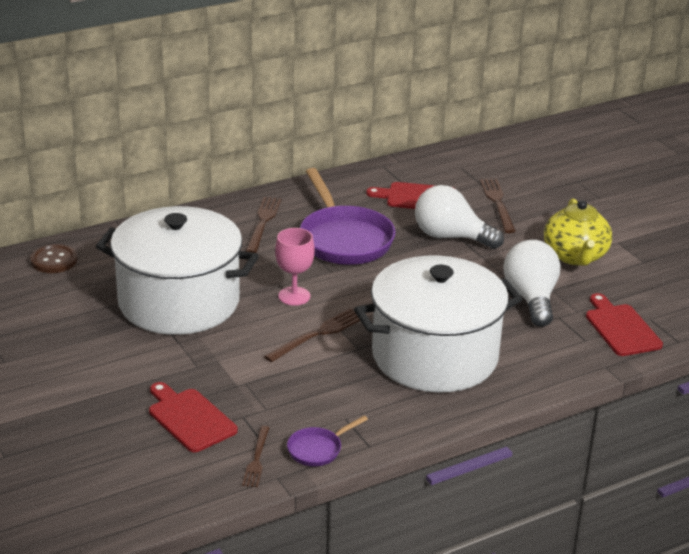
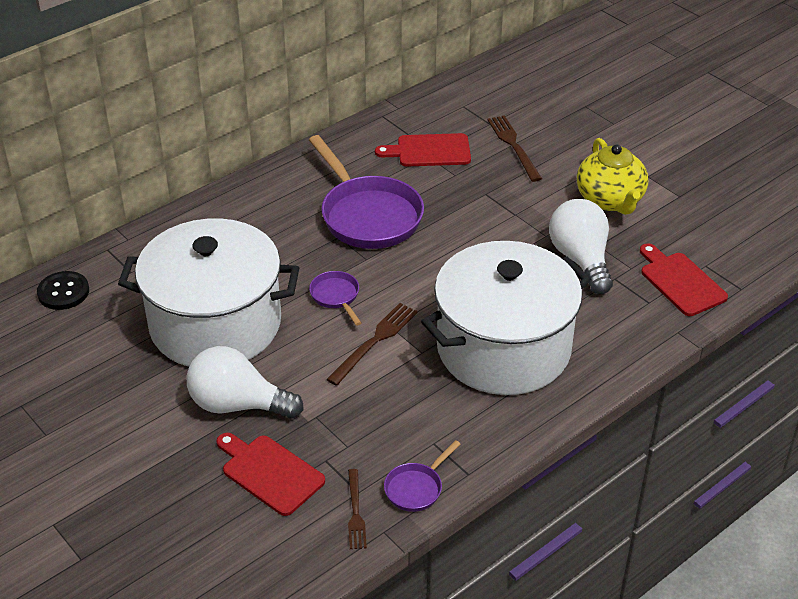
camera: 10 degrees left, 10 degrees up
(54, 260) = (63, 292): brown button -> black button
(263, 223) = (277, 208): brown fork -> none
(294, 296) = (336, 297): pink goblet -> purple pan
(451, 237) = (478, 195): white light bulb -> white light bulb (238, 404)

